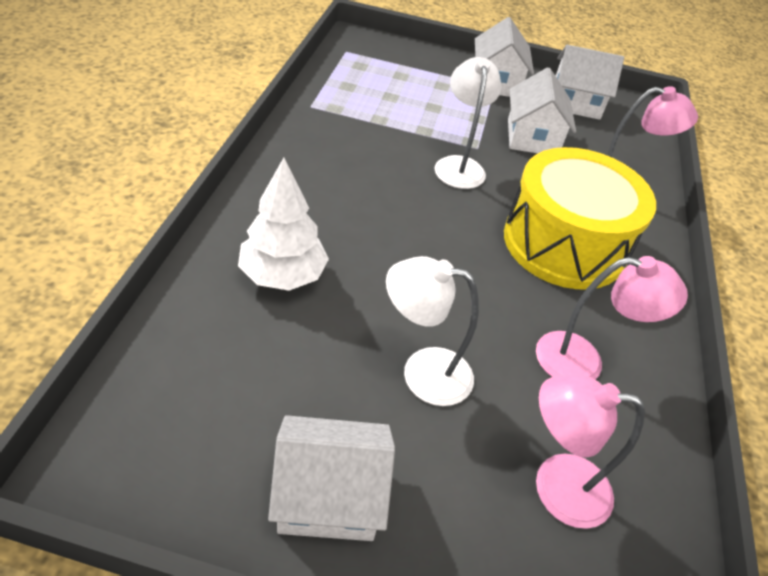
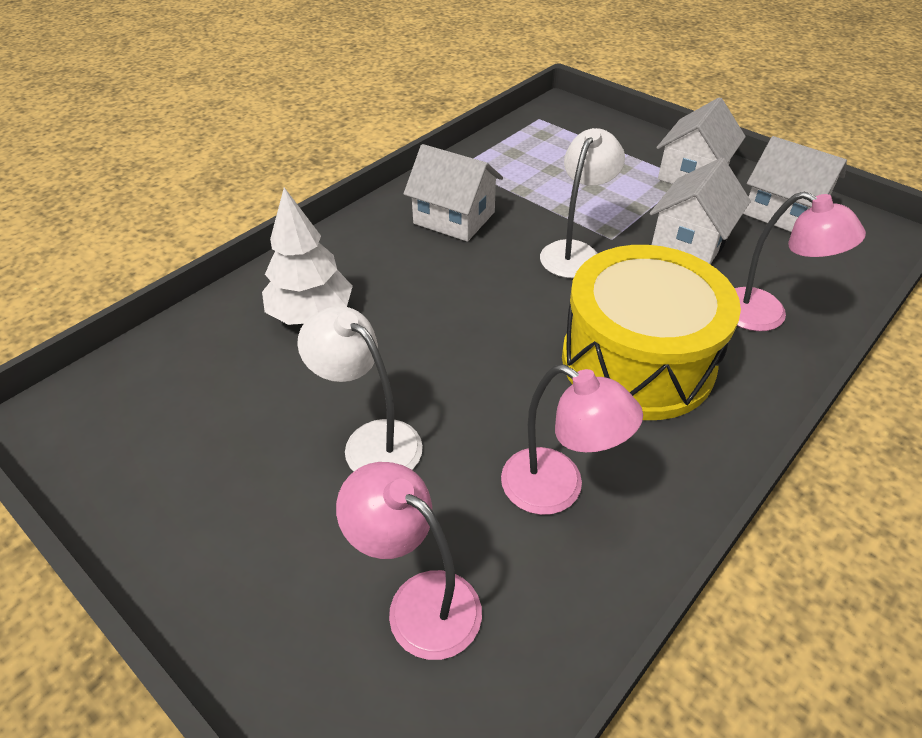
camera: 35 degrees right, 0 degrees up
(329, 496) = (200, 517): white house -> white house (454, 218)

